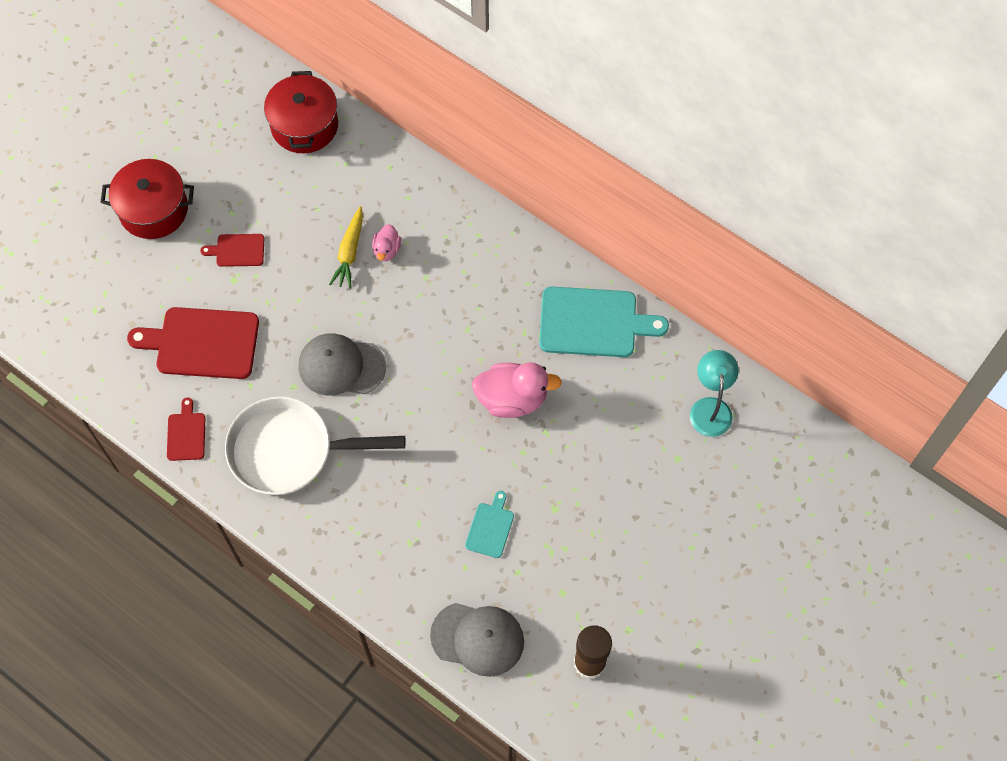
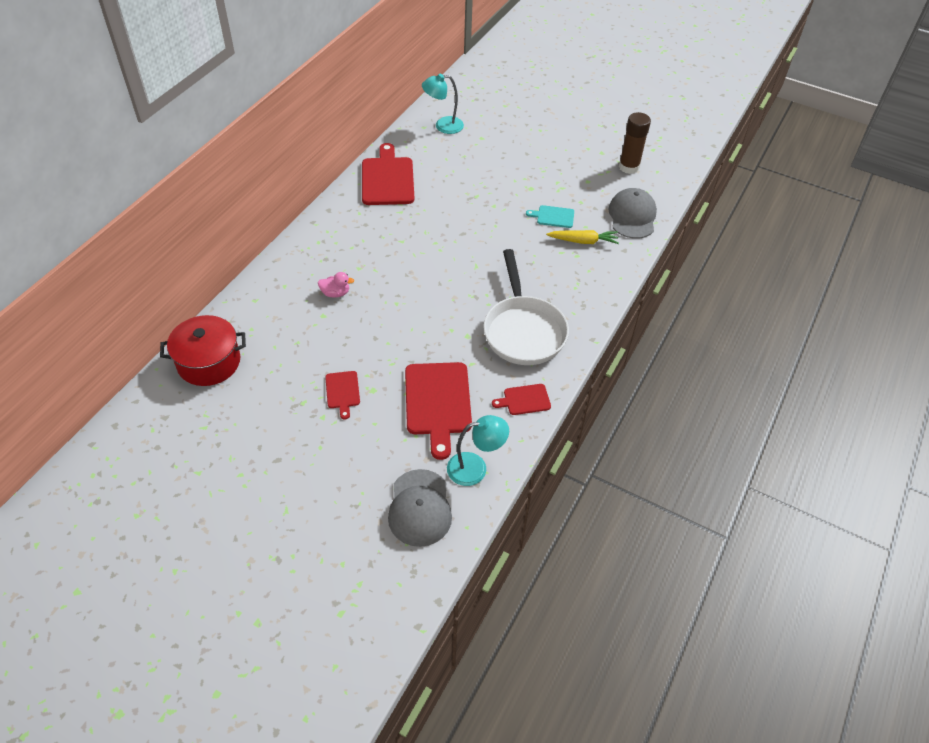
camera: 100 degrees left, 15 degrees down
(110, 370) = (475, 468): none -> turquoise lamp
(153, 209) = (301, 464): red pot -> none
(341, 366) = (444, 308): grey cap -> grey cap (420, 508)
(349, 252) = (339, 316): yellow carrot -> yellow carrot (583, 241)
(512, 399) = (454, 213): pink duck -> none
(593, 322) = (387, 179): turquoise cutting board -> red cutting board

